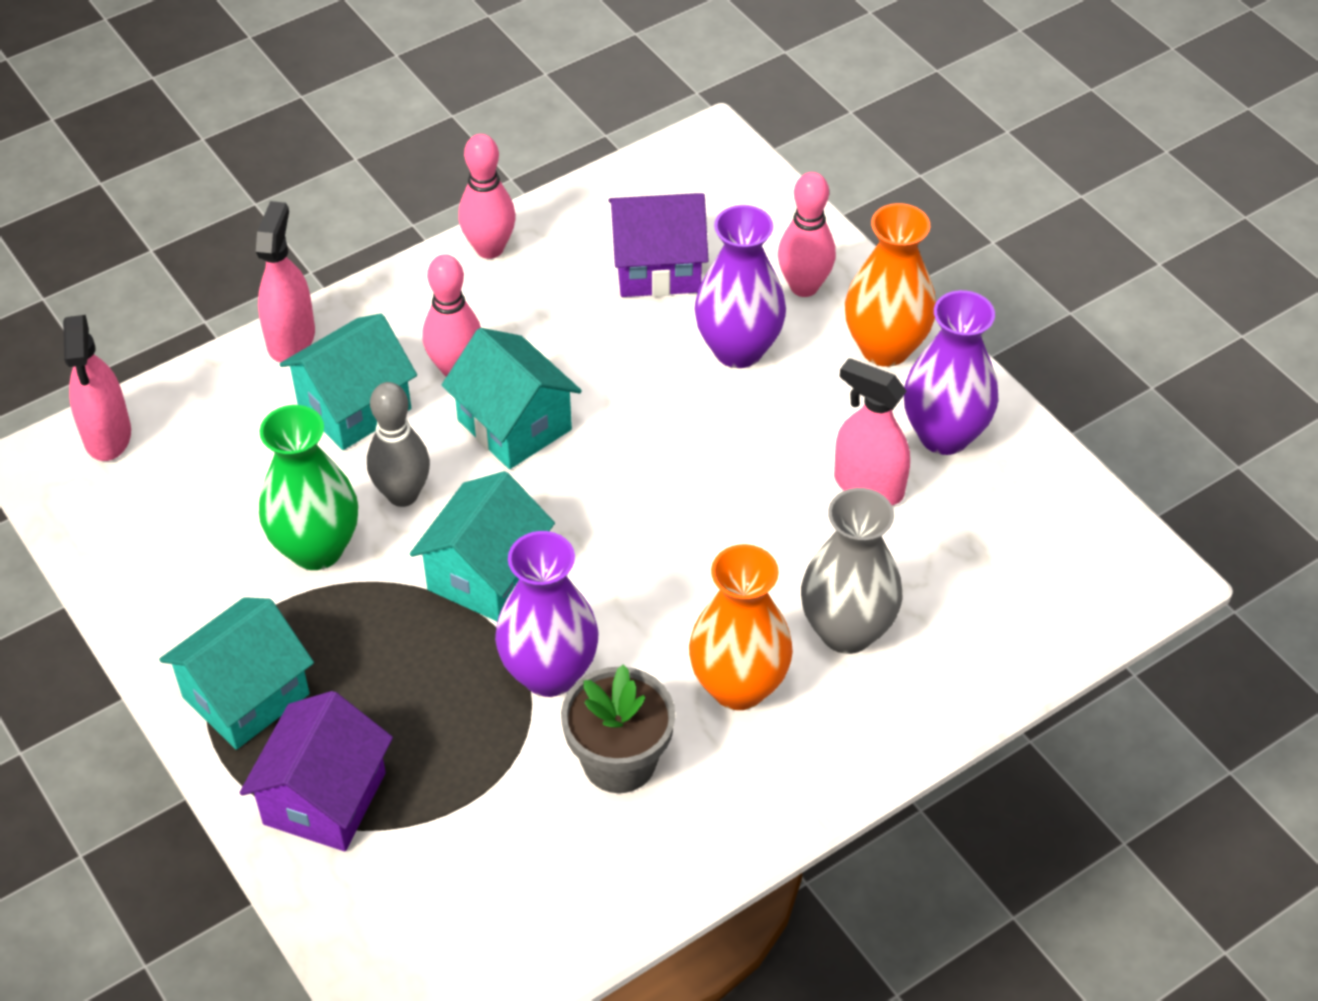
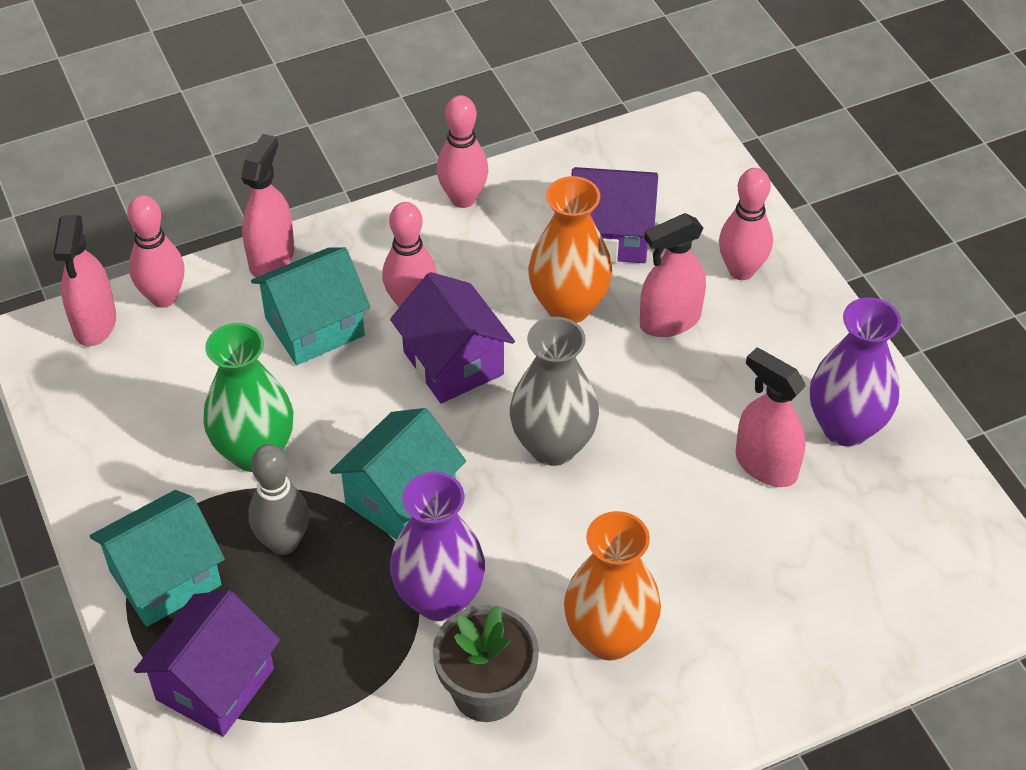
camera: 10 degrees right, 0 degrees up
(179, 397) = (163, 297): none -> pink bowling pin
(403, 495) = (341, 413): grey bowling pin -> grey bowling pin (283, 542)
(514, 425) = (453, 363): turquoise house -> purple house
(738, 349) = (669, 321): purple vase -> pink spray bottle
(846, 631) = (720, 600): grey vase -> grey vase (553, 446)
(885, 348) = (805, 337): orange vase -> orange vase (568, 306)

